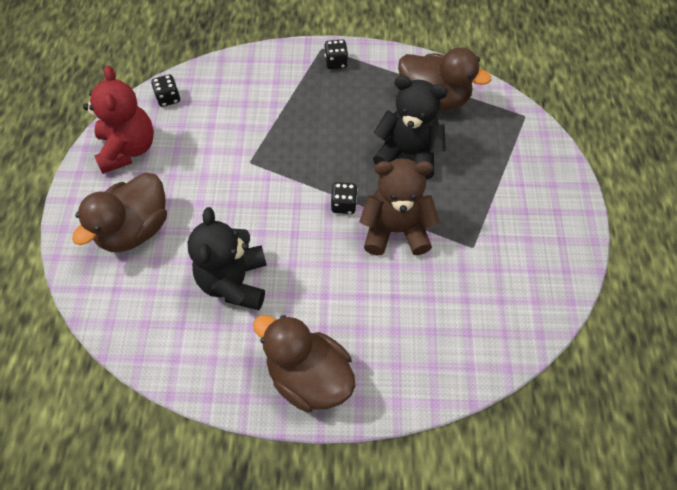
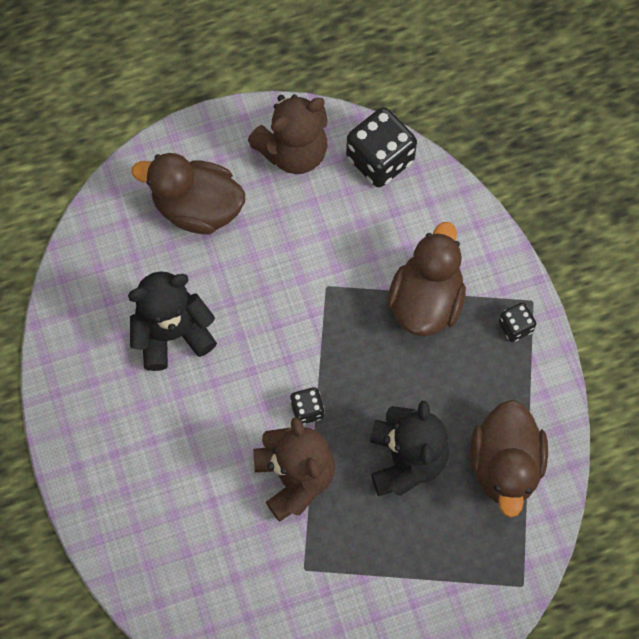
camera: 70 degrees right, 10 degrees up
(128, 149) = (293, 151): red teddy bear -> brown teddy bear
(168, 98) = (380, 159): black dice -> black dice, size x1.95
(308, 376) = (96, 445): brown duck -> brown duck (426, 300)

